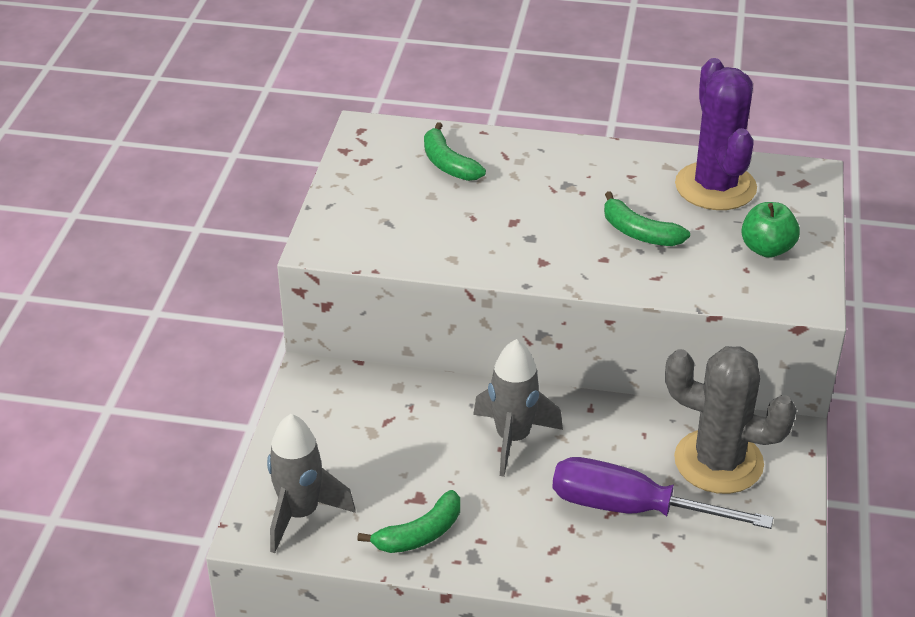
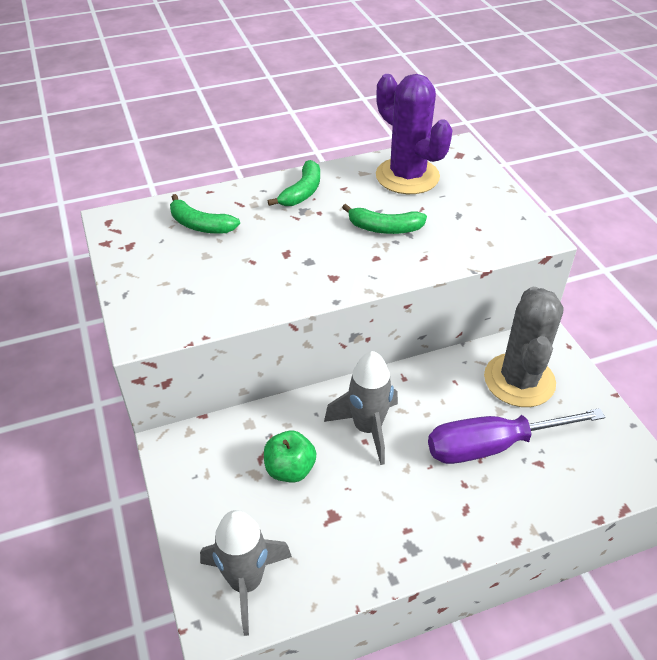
camera: 30 degrees left, 5 degrees up
(420, 534) = (357, 549): green banana -> green banana (302, 192)
(718, 462) = (519, 380): grey cactus -> grey cactus turned 75 degrees counterclockwise
(767, 249) = (478, 208): green apple -> green apple (290, 469)

